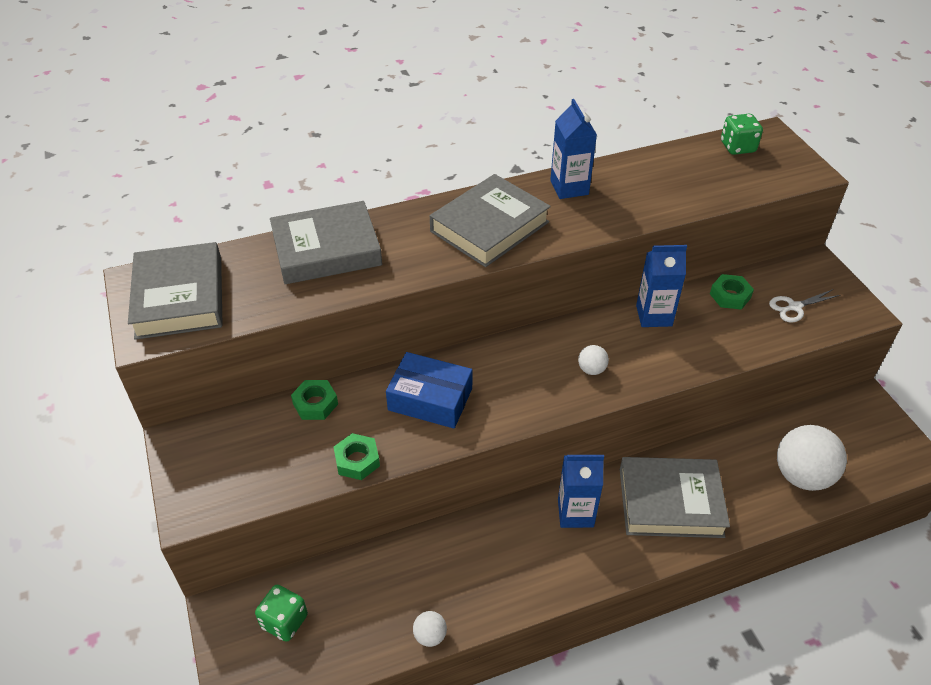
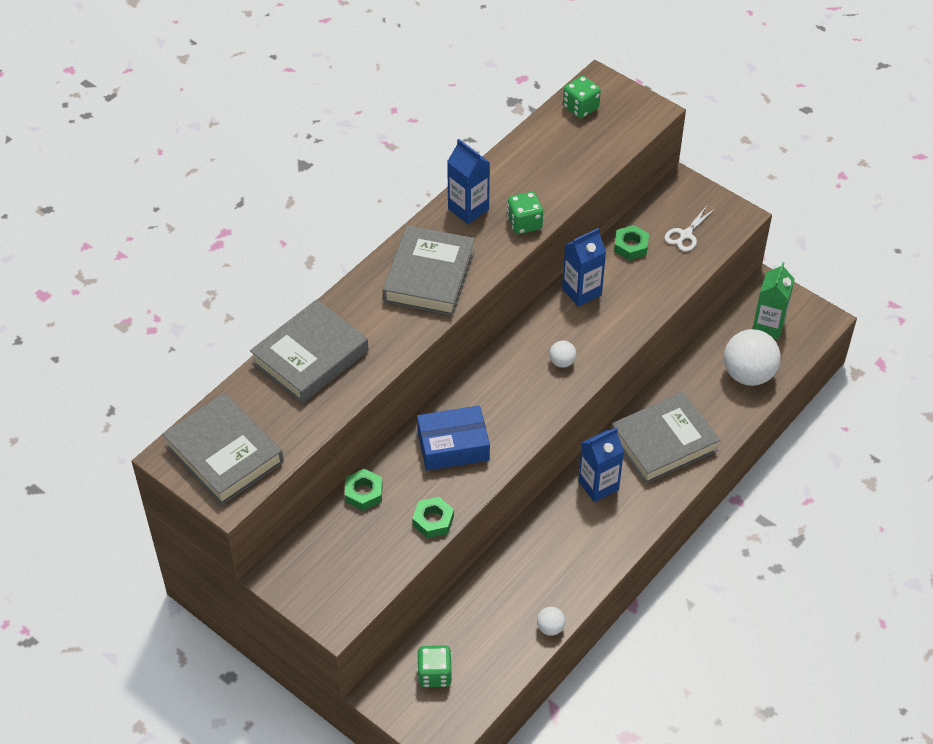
camera: 30 degrees left, 5 degrees up
(615, 217) = (524, 223): none -> green dice
(849, 438) = (768, 326): none -> green carton

